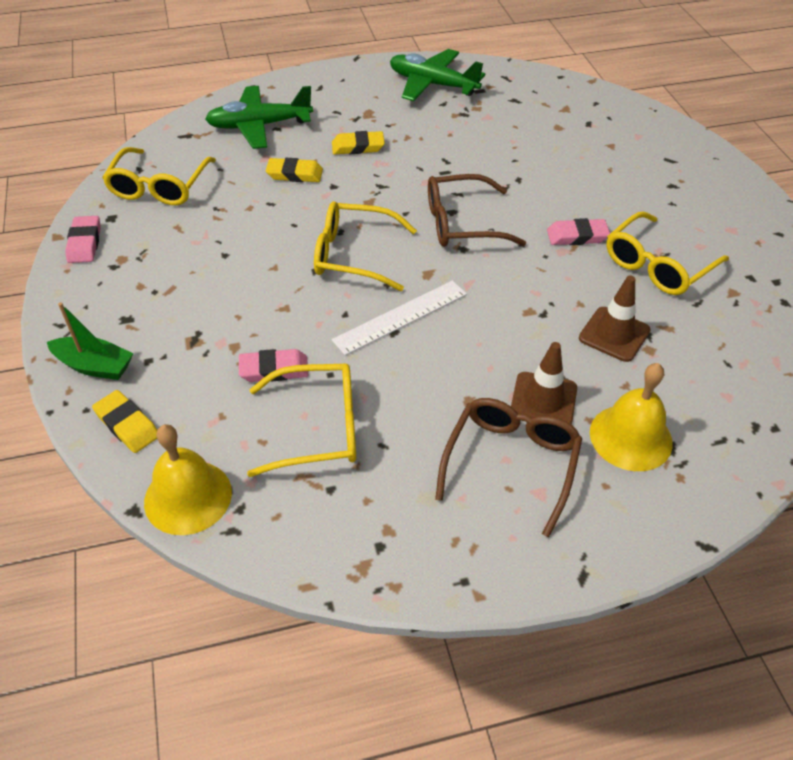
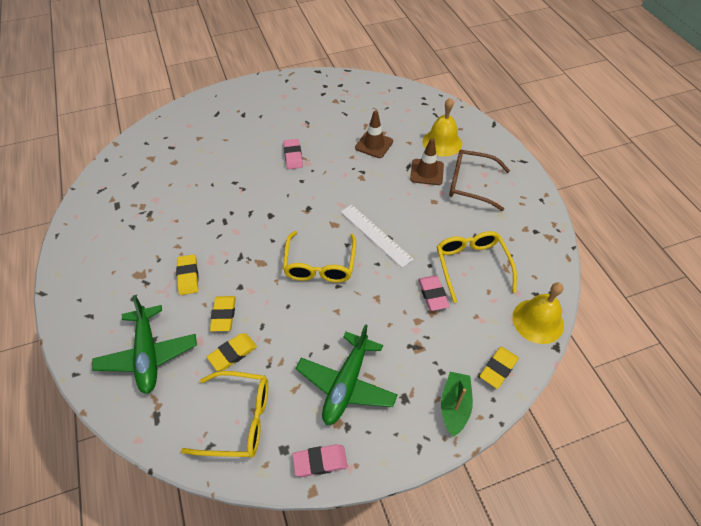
camera: 95 degrees left, 5 degrees up
(240, 182) = (233, 353): none -> yellow eraser
(432, 84) = (102, 234): green plane -> green plane (346, 384)
(462, 223) = (283, 209): brown glasses -> none
(657, 265) = (316, 125): yellow glasses -> none

